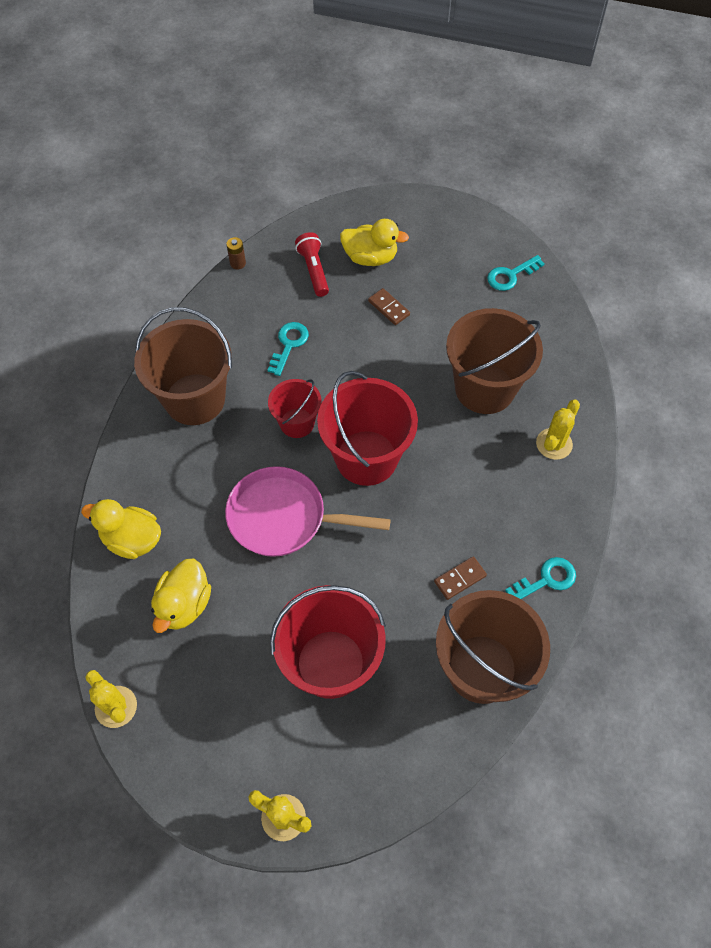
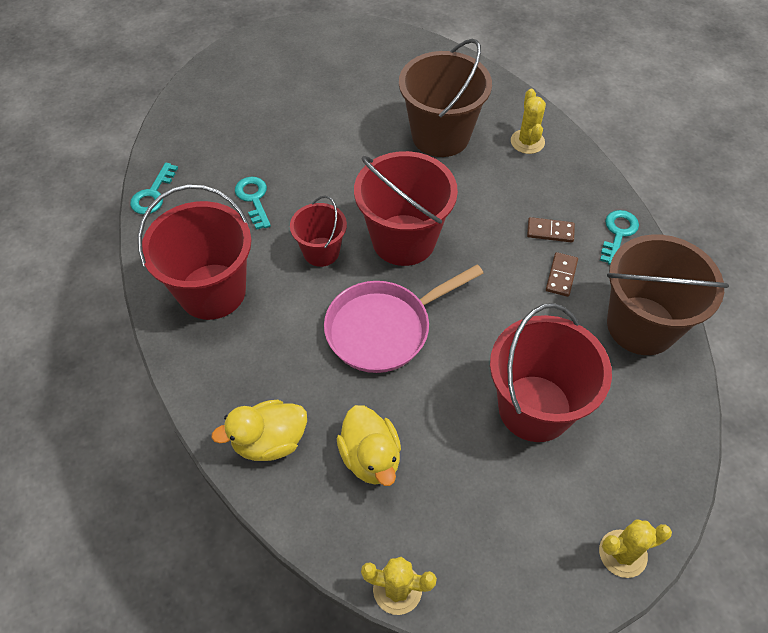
camera: 40 degrees left, 5 degrees down
(195, 399) = (212, 291): brown bucket -> red bucket
(238, 263) = (144, 165): brown battery -> none
(314, 270) = (219, 133): red flashlight -> none
(370, 257) = (257, 98): yellow duck -> none
(389, 308) = (309, 124): brown domino -> brown domino (550, 231)
(510, 275) = (379, 51): turquoise key -> turquoise key (153, 194)

